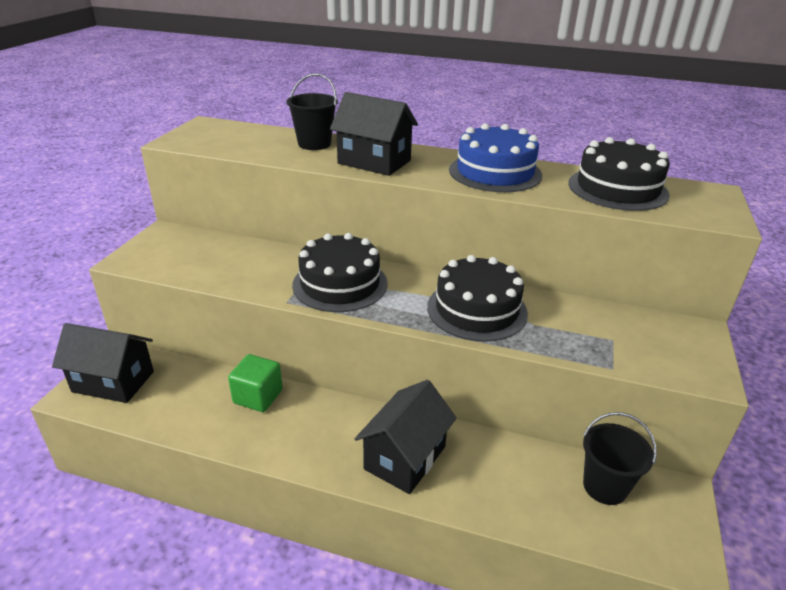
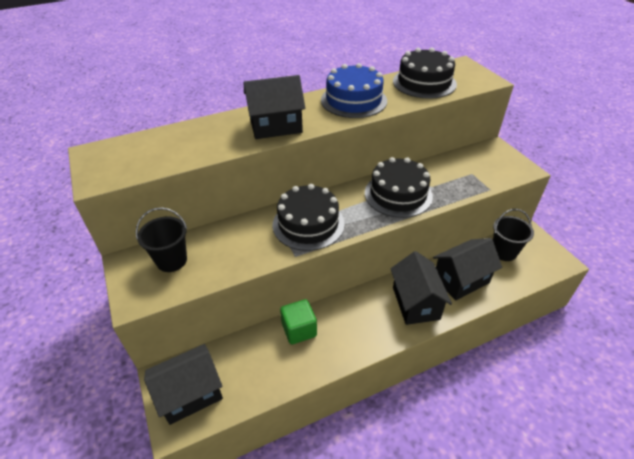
camera: 40 degrees left, 10 degrees up
(314, 144) = (212, 130): black bucket -> black bucket (171, 260)
(495, 474) = (461, 280): none -> black house

